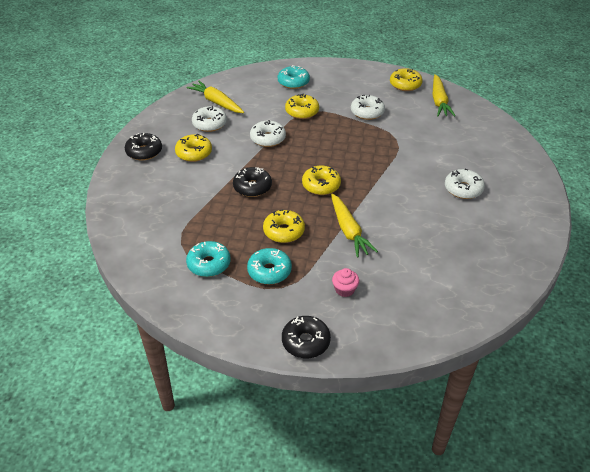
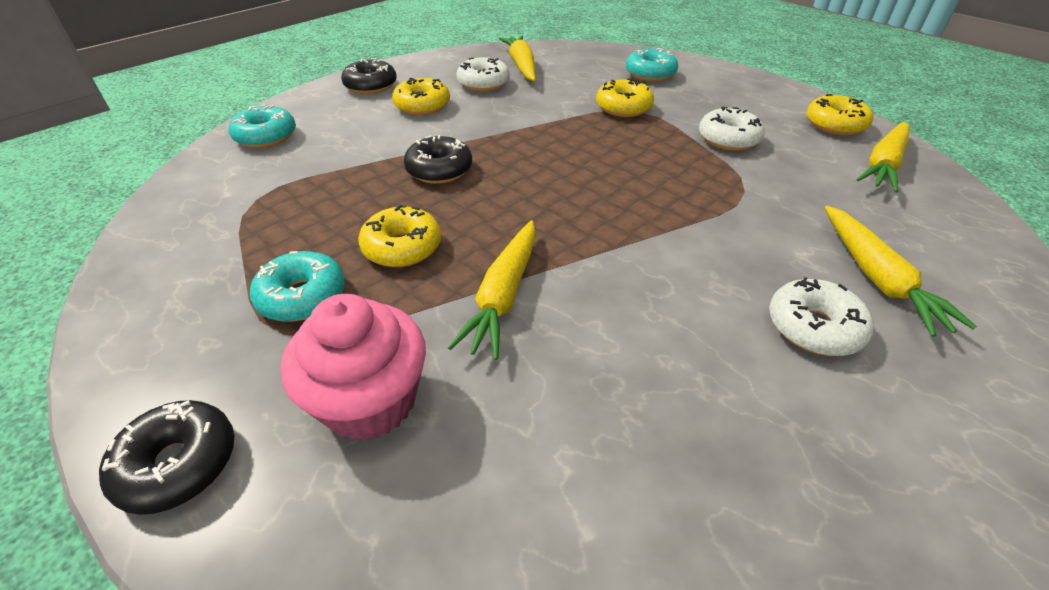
camera: 35 degrees right, 0 degrees up
(209, 264) = (245, 242): turquoise donut -> turquoise donut (266, 137)
(268, 138) = (536, 122): white donut -> none
(321, 185) = (540, 207): yellow donut -> none
(344, 289) = (370, 400): pink cupcake -> pink cupcake, size x2.06
(470, 159) = (877, 278): none -> yellow carrot

